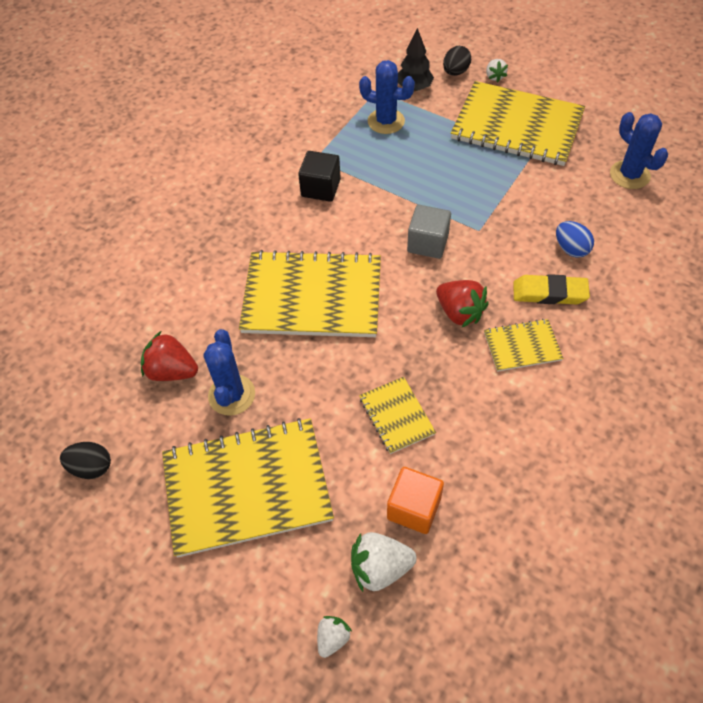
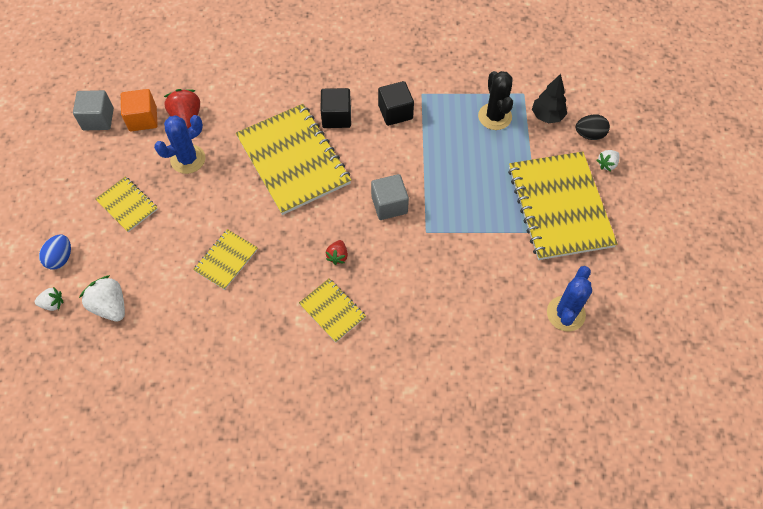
camera: 55 degrees right, 5 degrees up
(91, 467) = (98, 119): black egg -> grey cube
(247, 487) = (127, 205): yellow notebook -> yellow notebook, size x0.48
(287, 236) = (336, 117): none -> black cube
(386, 121) = (494, 116): blue cactus -> black cactus
(414, 508) = (162, 304): orange cube -> orange cube (143, 119)
(459, 312) = (337, 256): red strawberry -> red strawberry, size x0.58
(549, 293) = (395, 307): yellow eraser -> none
(571, 249) = (450, 303): blue egg -> blue egg (60, 258)

